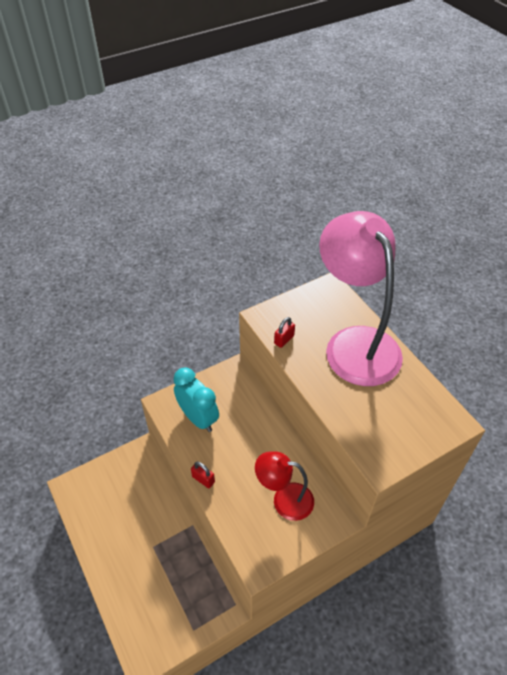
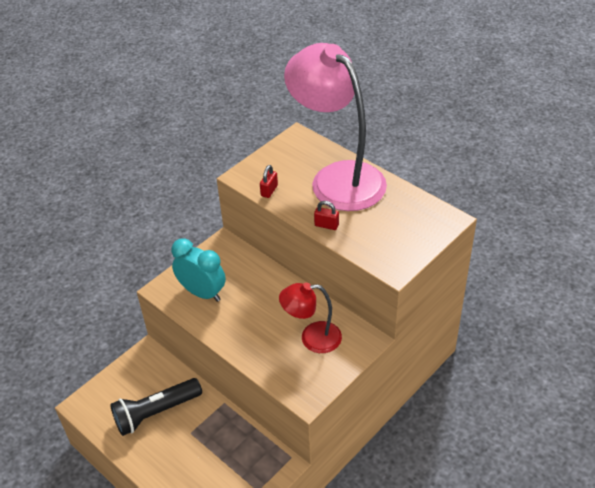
camera: 15 degrees left, 5 degrees down
(129, 515) = (156, 412): none -> black flashlight
(203, 479) = (227, 343): red padlock -> red padlock (326, 225)

